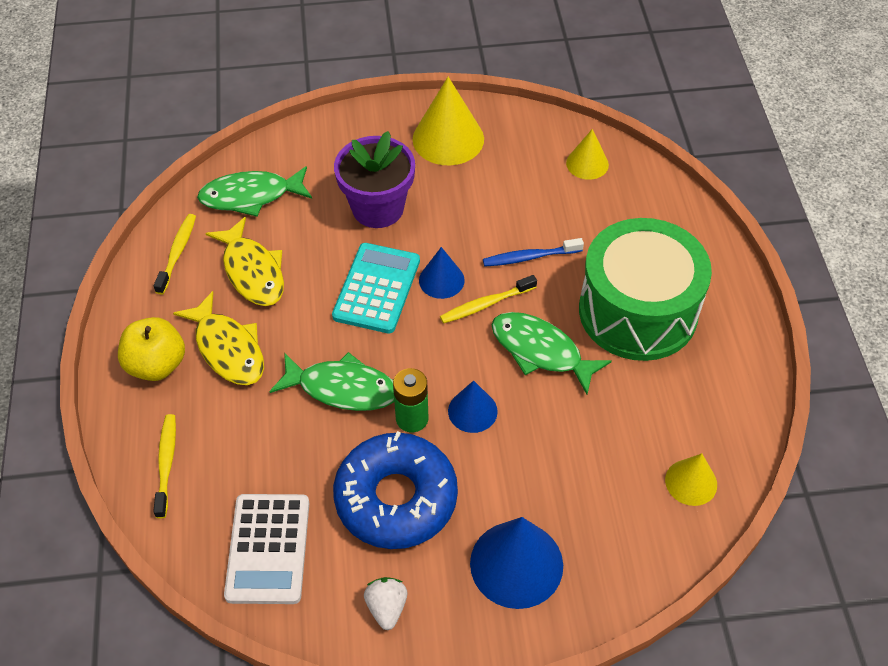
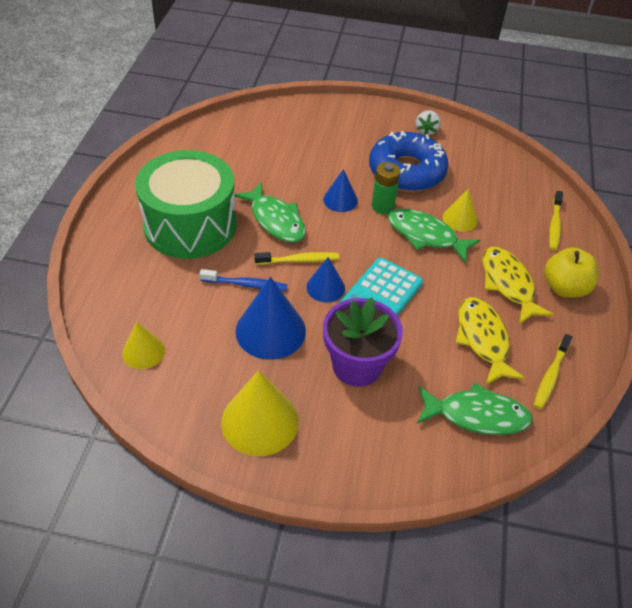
camera: 165 degrees left, 5 degrees down
(268, 549) = (490, 169): white calculator -> none
(516, 564) = (348, 129): blue cone -> blue cone (270, 331)
(691, 482) = (227, 134): yellow cone -> yellow cone (460, 219)

